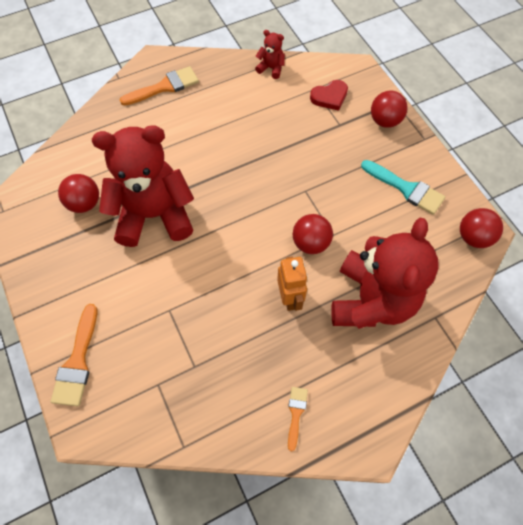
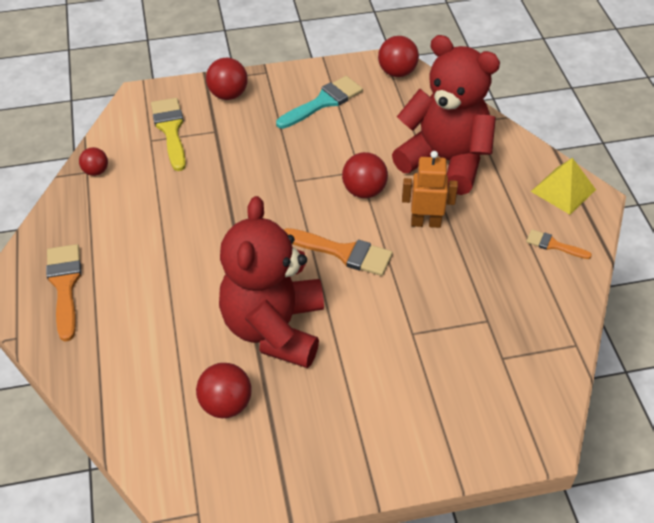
camera: 75 degrees left, 15 degrees down
(77, 361) = (458, 436): orange brush -> orange brush (343, 252)
(271, 68) = (96, 171): red teddy bear -> red ball
(329, 97) = (170, 130): red heart -> yellow brush
(371, 414) = (563, 190): none -> yellow pyramid

